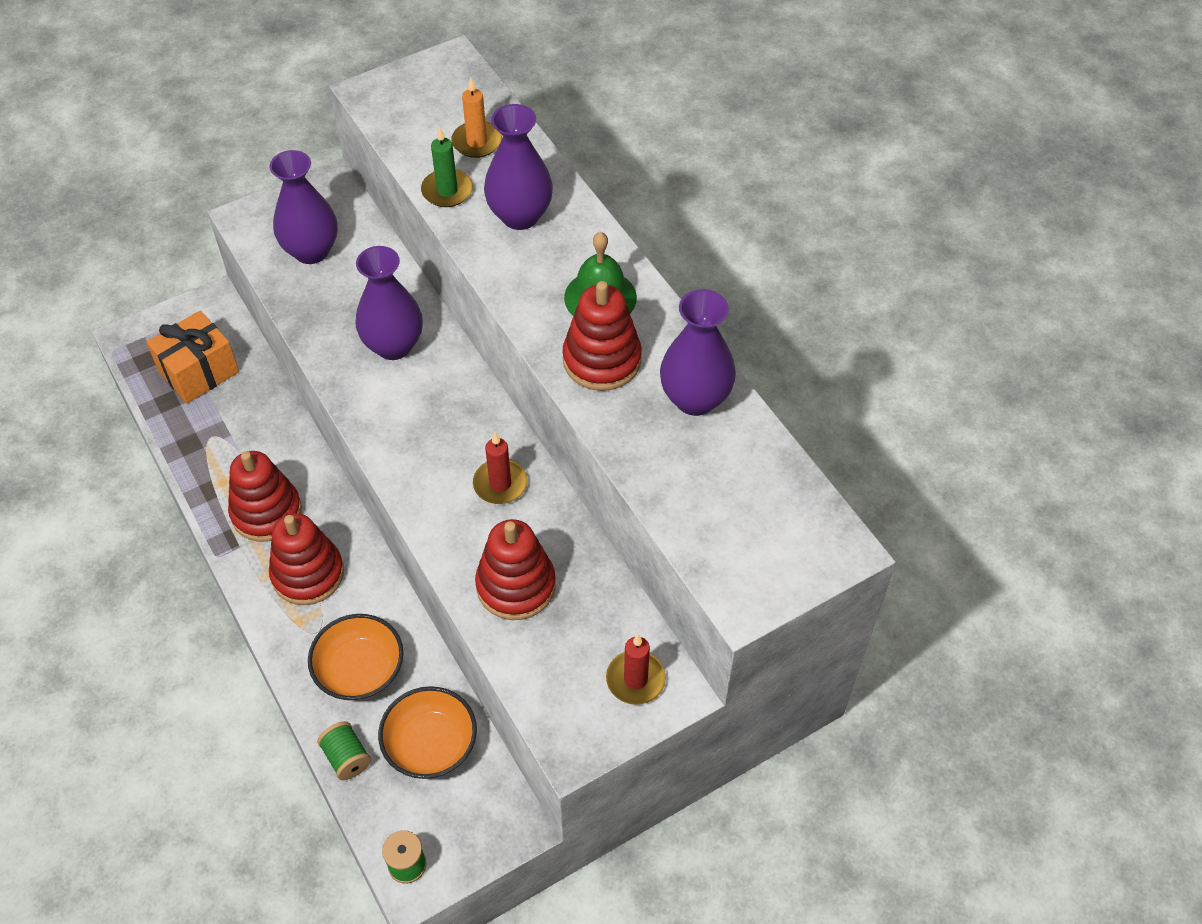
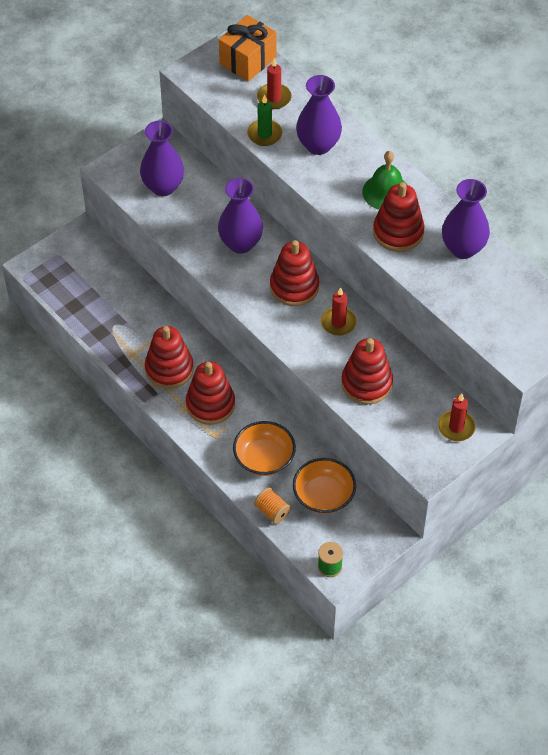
camera: 10 degrees left, 0 degrees up
(199, 372) = (89, 282): orange gift -> orange gift (248, 60)
(346, 758) = (272, 511): green spool -> orange spool
(451, 420) = (294, 287): none -> red stacking toy
(477, 142) = (274, 98): orange candle -> red candle

